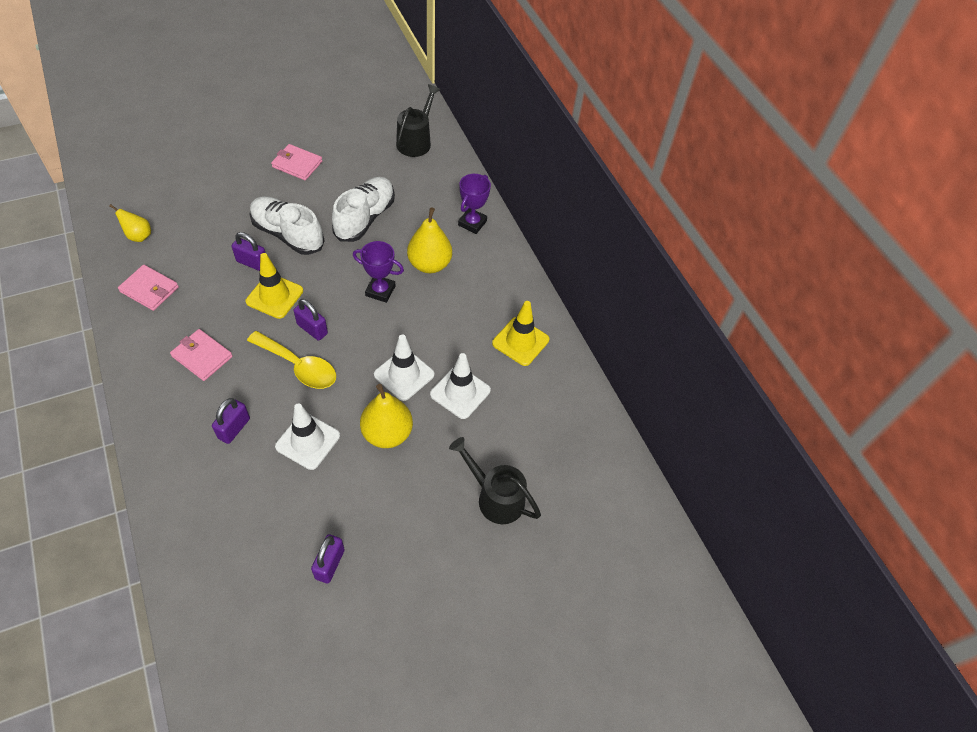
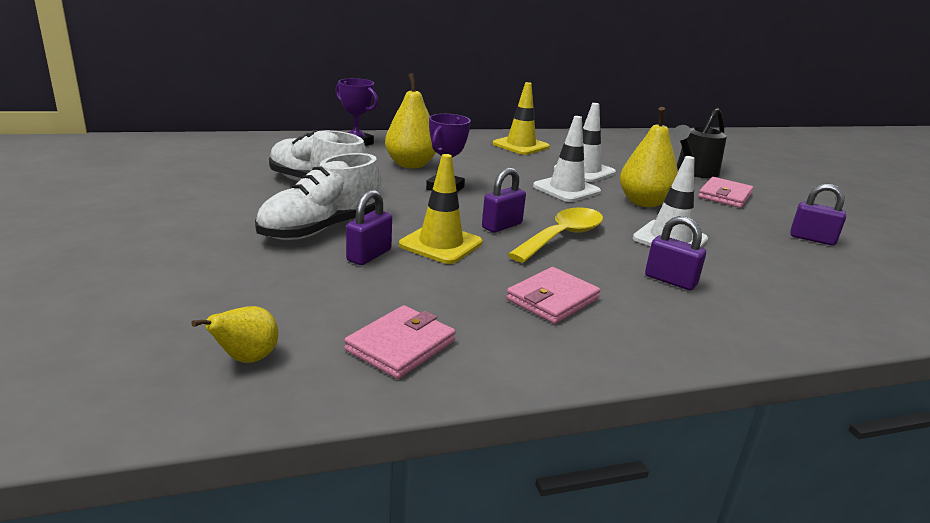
camera: 80 degrees left, 30 degrees down
(297, 164) = (169, 213): pink wallet -> pink wallet (724, 195)
(416, 141) = (193, 150): black watering can -> none

